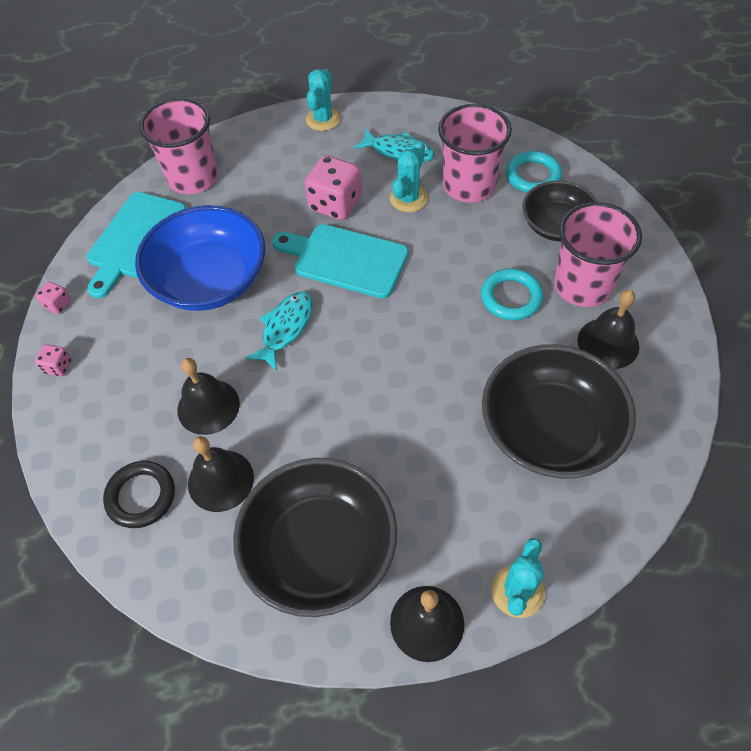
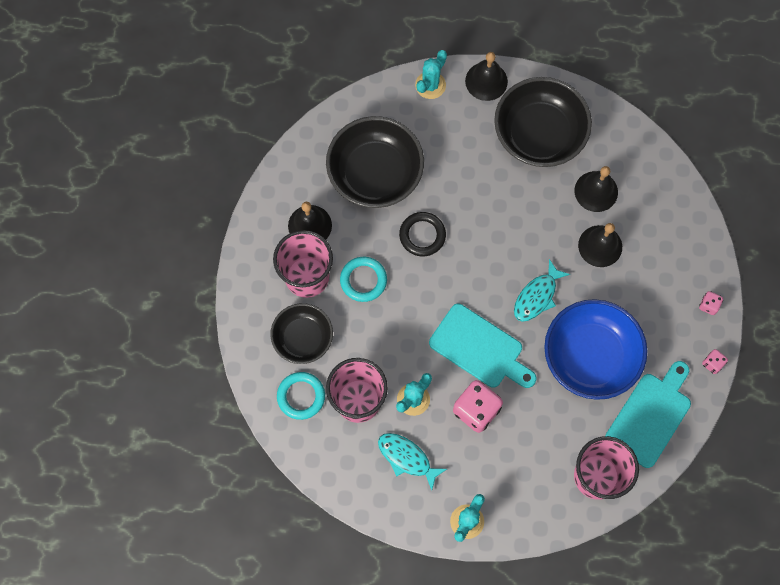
camera: 170 degrees left, 15 degrees up
(141, 496) = (648, 193): black ring -> black ring (422, 235)

